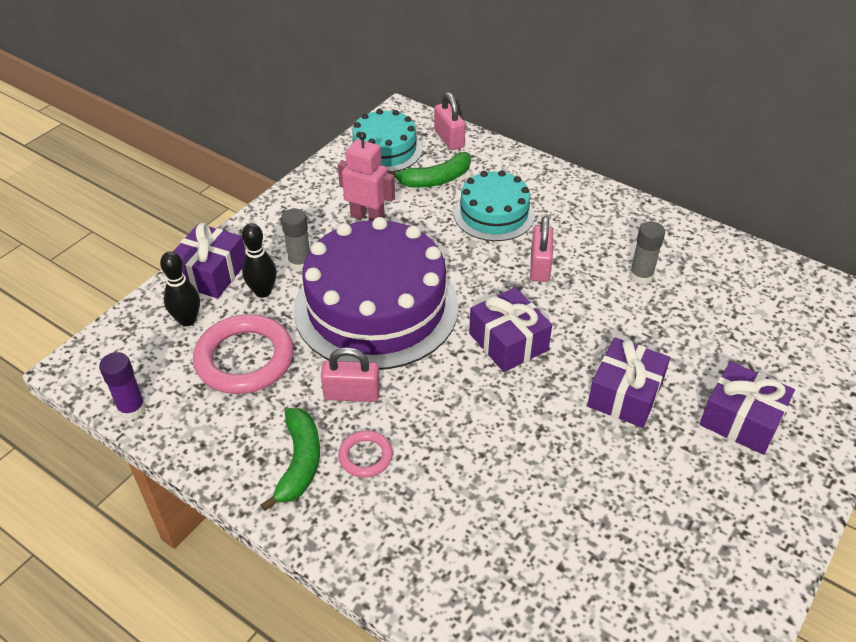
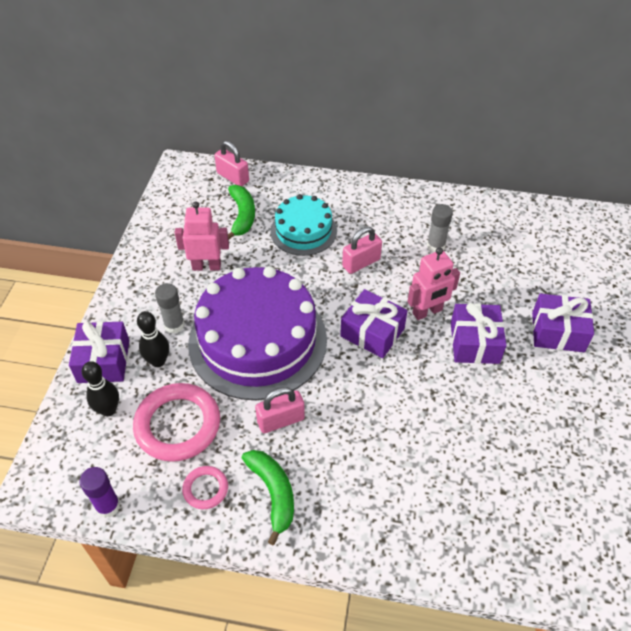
camera: 25 degrees left, 5 degrees up
(365, 456) = (320, 467): pink ring -> pink ring (205, 489)
(385, 149) = (186, 202): turquoise cake -> none
(435, 179) = (242, 216): green banana -> green banana turned 45 degrees counterclockwise
(539, 266) = (361, 263): pink padlock -> pink padlock turned 75 degrees clockwise
(587, 342) = (427, 312): none -> pink robot

